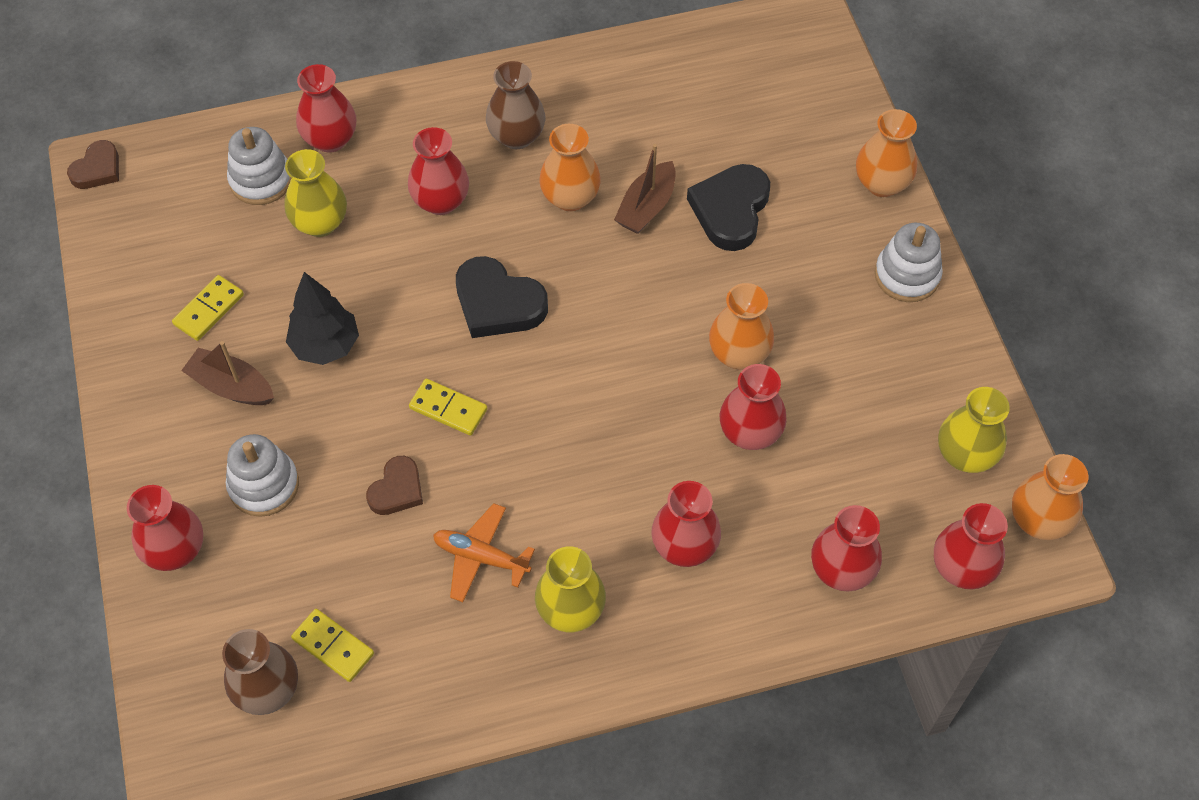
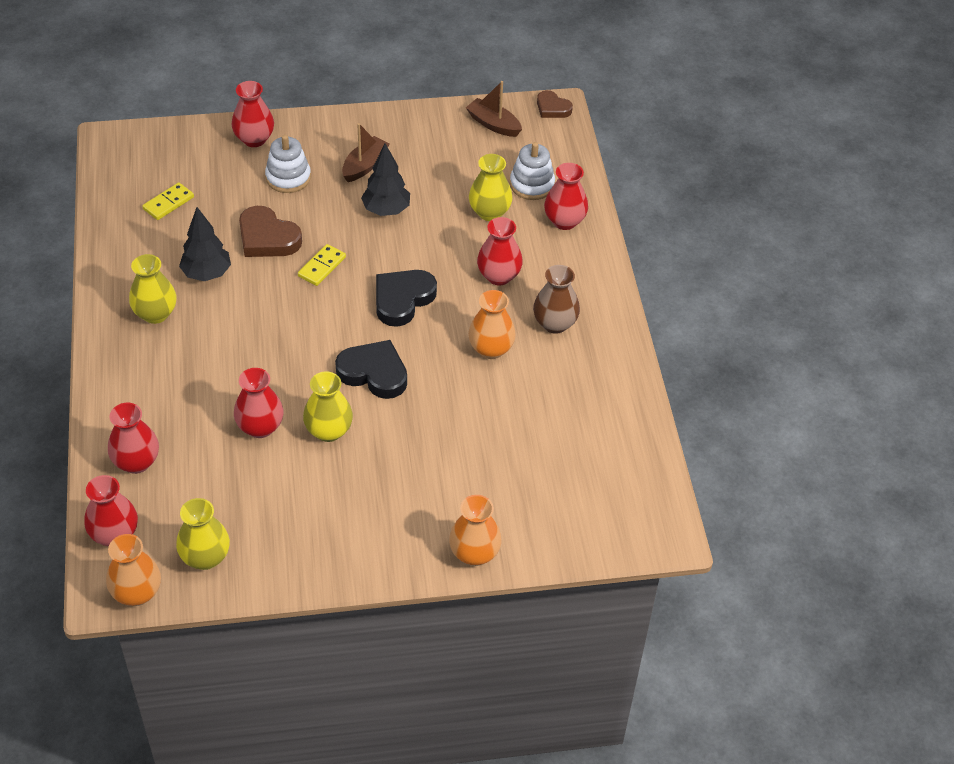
camera: 95 degrees right, 10 degrees down
(208, 310) = (427, 157): yellow domino -> none
(267, 689) = (151, 174): brown vase -> none
(397, 489) = (267, 238): brown heart -> brown heart, size x1.64
(481, 557) = (207, 274): orange plane -> black tree
(646, 207) = (474, 393): brown boat -> brown boat (493, 124)
(684, 546) = (182, 377): red vase -> none
(730, 210) = (463, 446): black heart -> black heart (374, 373)
(739, 354) = (329, 431): orange vase -> yellow vase
(907, 275) = (378, 553): white stacking toy -> none

